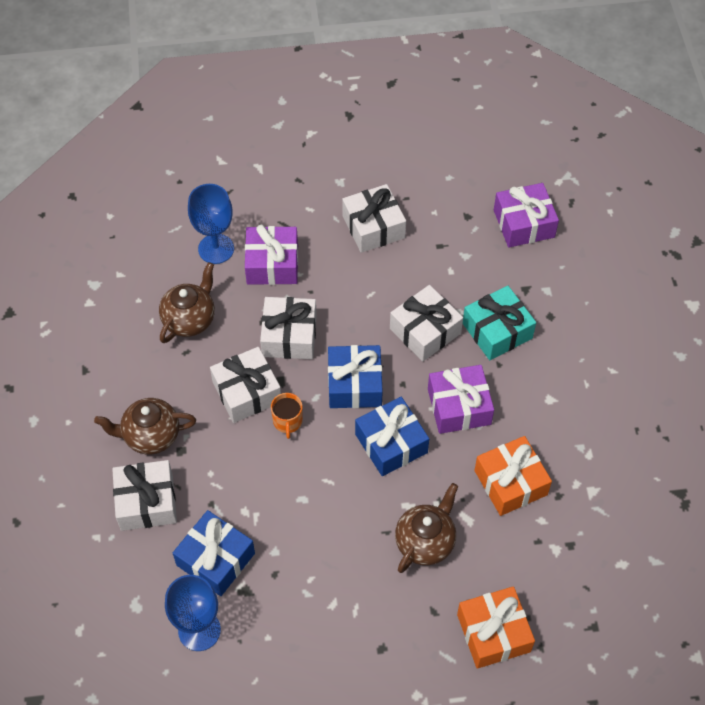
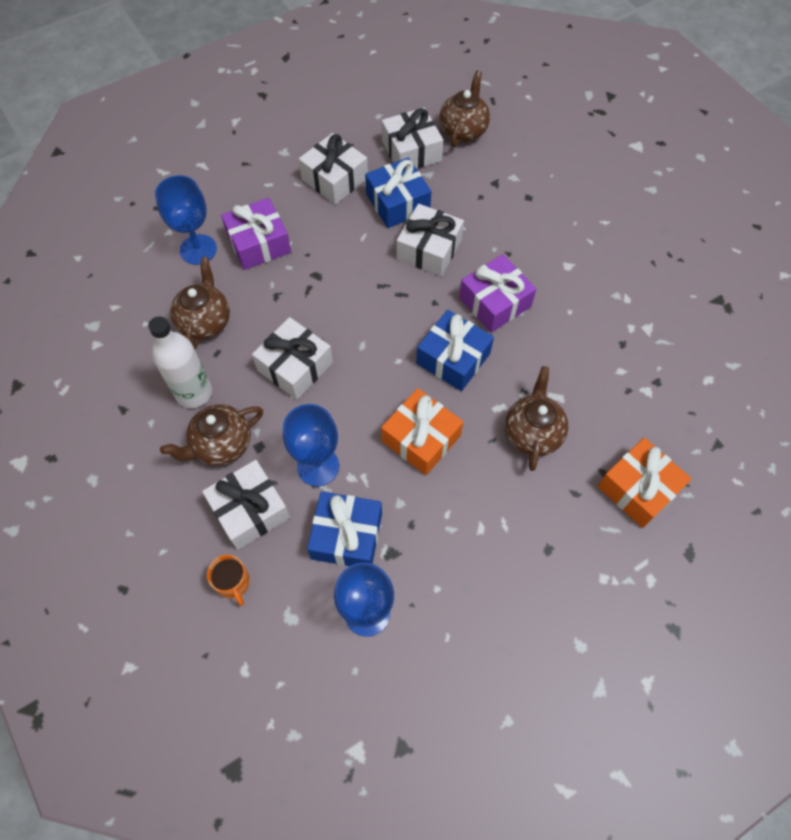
camera: 25 degrees left, 5 degrees up
(150, 380) = (194, 393): none -> white bottle
(222, 489) = (318, 466): none -> blue goblet
(287, 421) = (347, 377): orange mug -> orange mug (233, 582)
(289, 336) = (308, 300): white gift -> white gift (411, 151)
(354, 384) = (391, 320): blue gift -> blue gift (398, 203)
(497, 331) = (491, 226): turquoise gift -> none
(510, 482) = (576, 349): orange gift -> orange gift (421, 438)
(524, 223) = (463, 131): purple gift -> brown teapot

